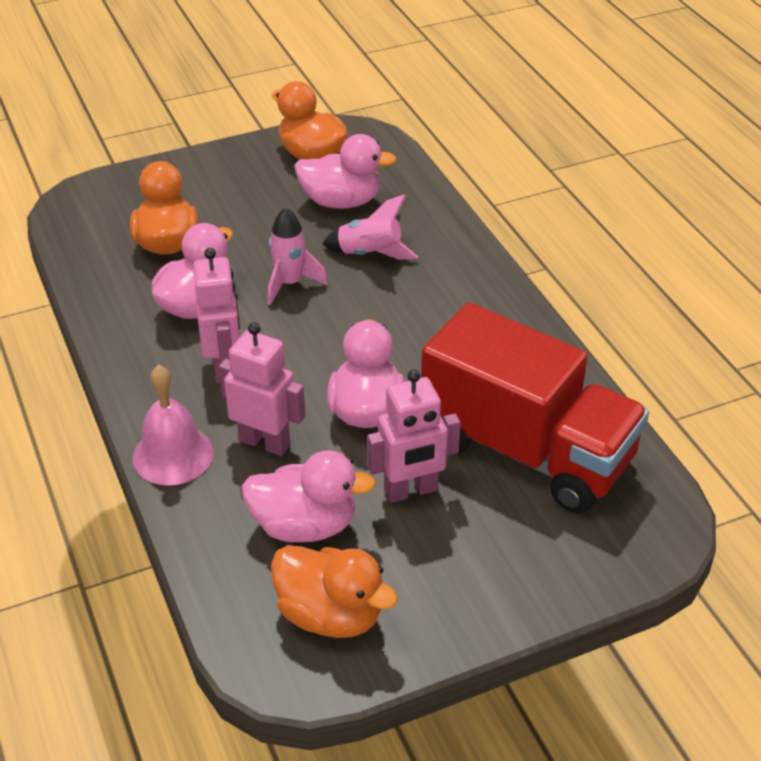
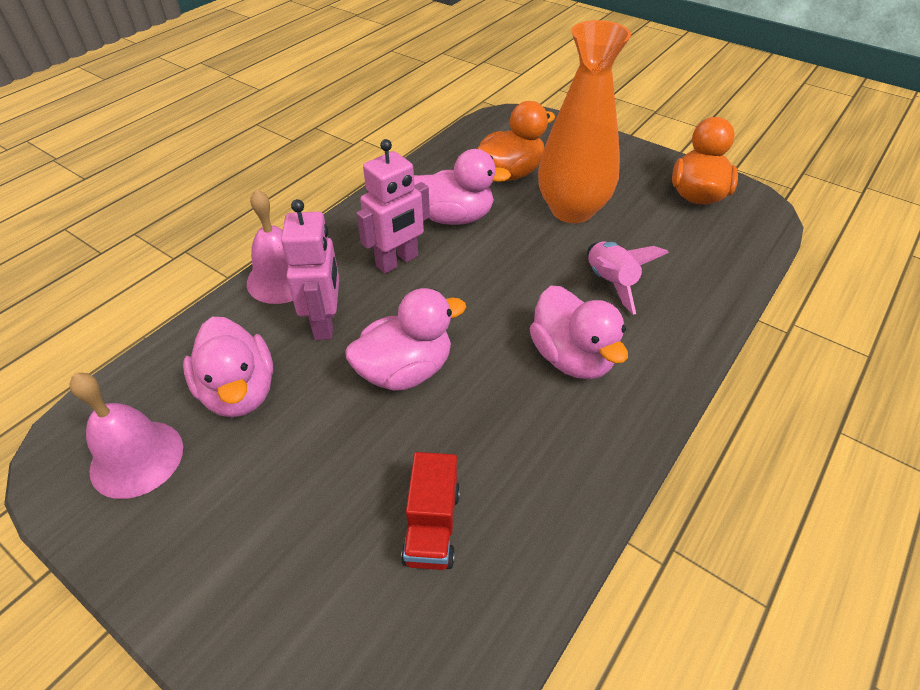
camera: 60 degrees right, 5 degrees up
(260, 231) = (572, 210): none -> orange vase
(290, 284) = (526, 253): pink rocket -> none
(330, 615) = (137, 458): orange duck -> pink bell
(341, 202) = (659, 236): pink duck -> pink duck (572, 357)
(411, 491) = (319, 450): pink robot -> none
(527, 450) = (432, 526): red truck -> red truck, size x0.41

